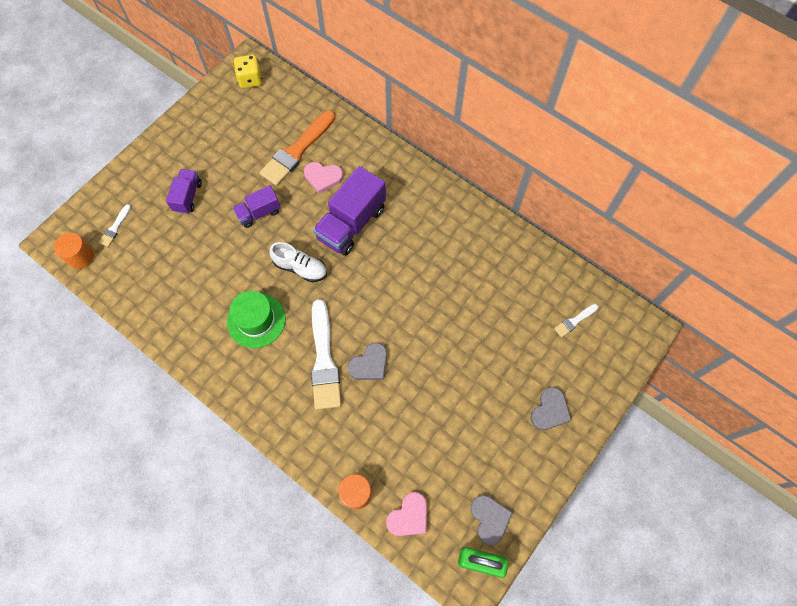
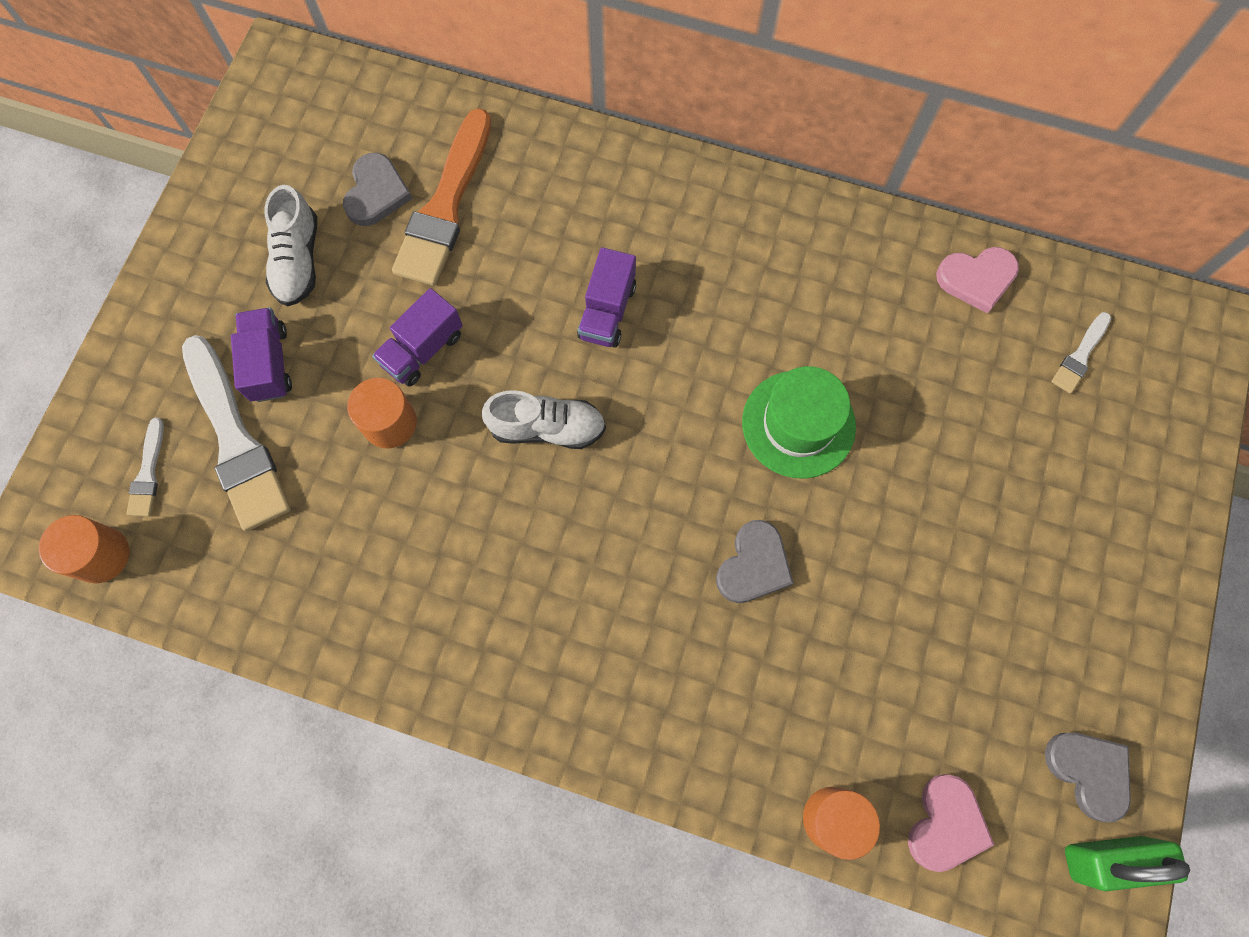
camera: 20 degrees left, 5 degrees up
(220, 154) = (298, 260): none -> white shoe
(230, 241) = (389, 423): none -> orange cylinder
(250, 79) = (296, 97): yellow dice -> none
(256, 320) = (505, 558): green hat -> green hat (798, 424)
(323, 177) = (516, 241): pink heart -> pink heart (976, 279)
(324, 360) = (666, 587): white brush -> white brush (236, 440)
(351, 223) = (607, 311): purple truck -> purple truck, size x0.56
(550, 410) = (1107, 533): grey heart -> grey heart (376, 193)

